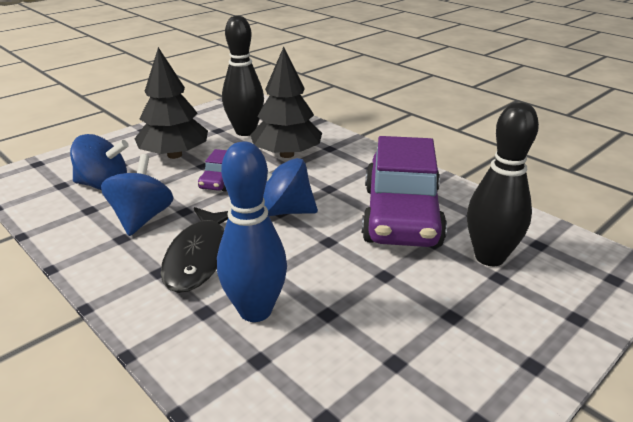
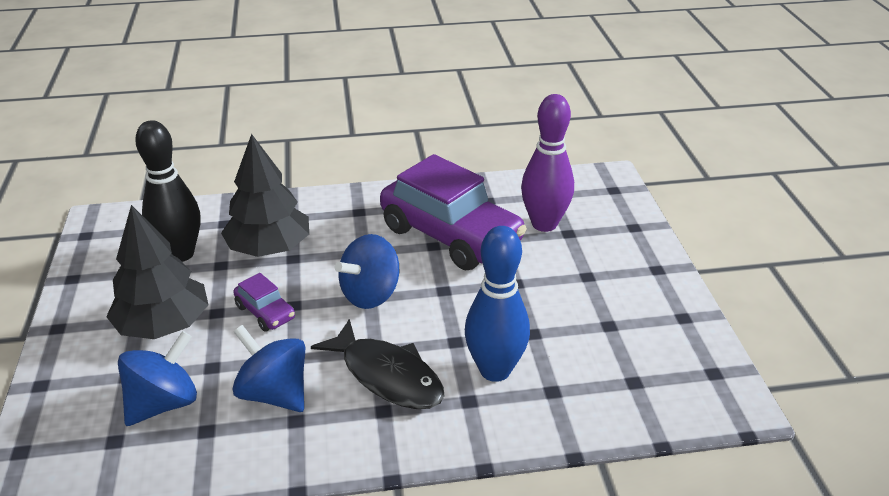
camera: 55 degrees left, 5 degrees up
(489, 257) = (544, 224): black bowling pin -> purple bowling pin

